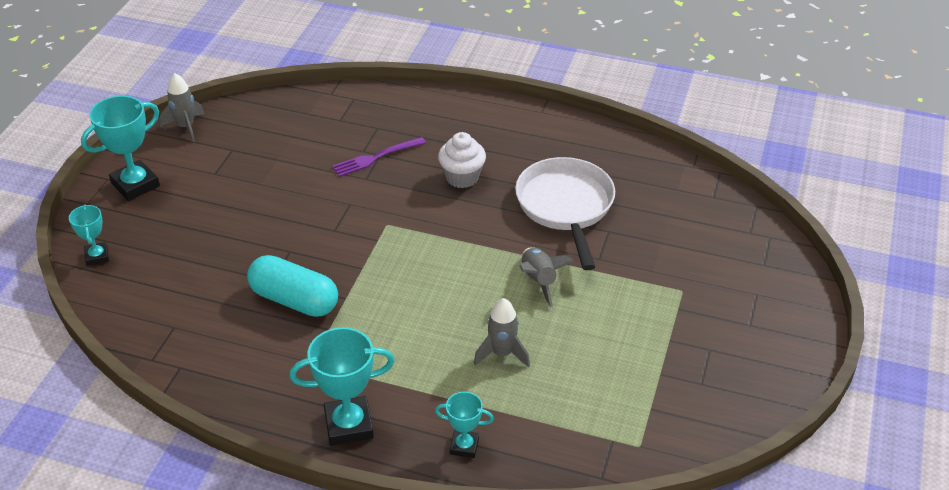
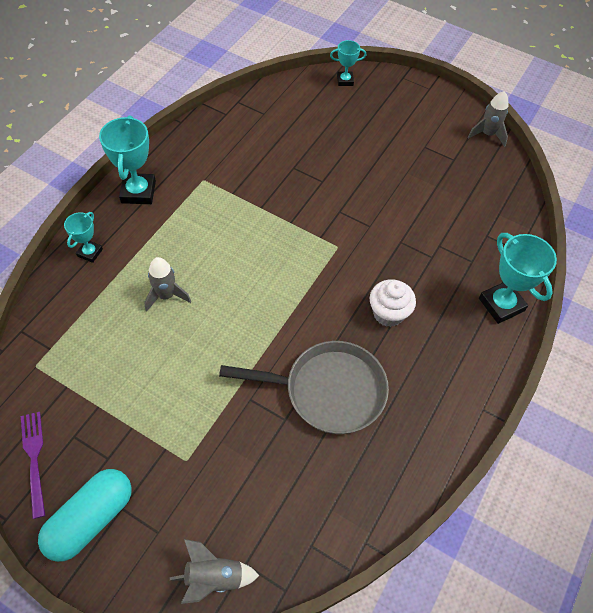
camera: 100 degrees right, 15 degrees up
(135, 184) = (419, 102): turquoise trophy -> turquoise trophy (501, 304)
(294, 300) = (268, 178): turquoise capsule -> turquoise capsule (91, 519)
(376, 157) = (428, 253): purple fork -> purple fork (34, 459)
(539, 281) = (237, 342): grey rocket -> grey rocket (214, 577)
(566, 206) = (328, 391): white pan -> grey pan

